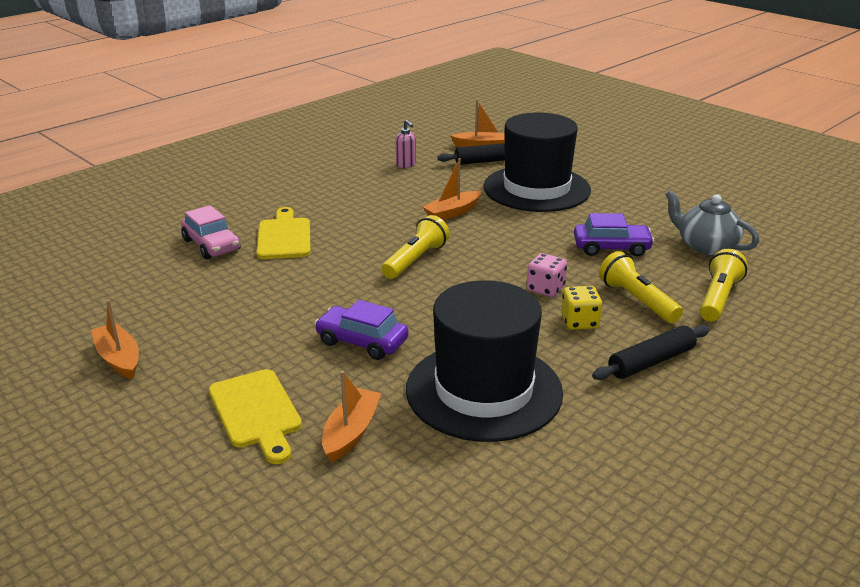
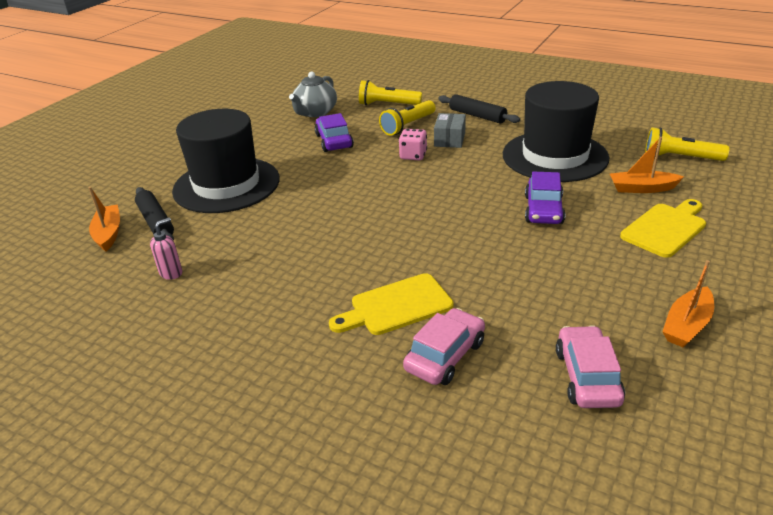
camera: 105 degrees left, 5 degrees up
(128, 292) = (587, 376): none -> pink car
(415, 260) = (401, 216): yellow flashlight -> yellow flashlight (680, 158)
(452, 212) = (295, 217): orange boat -> none
(579, 322) = (449, 139): yellow dice -> grey box

